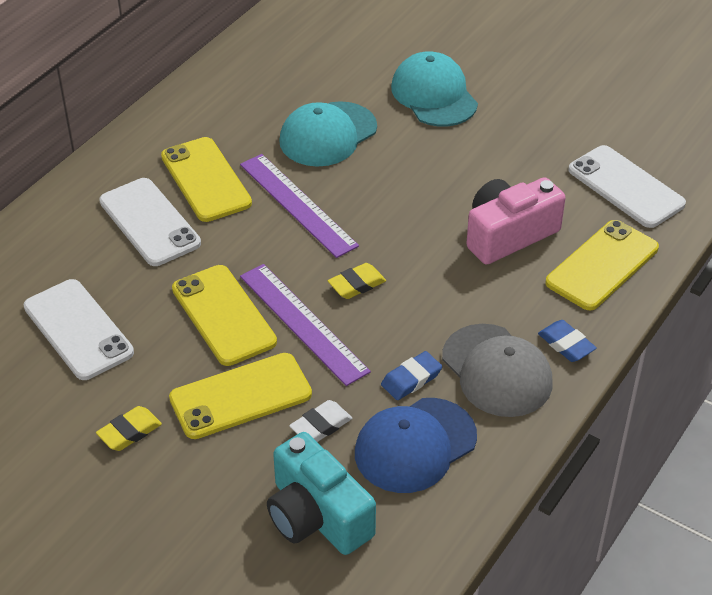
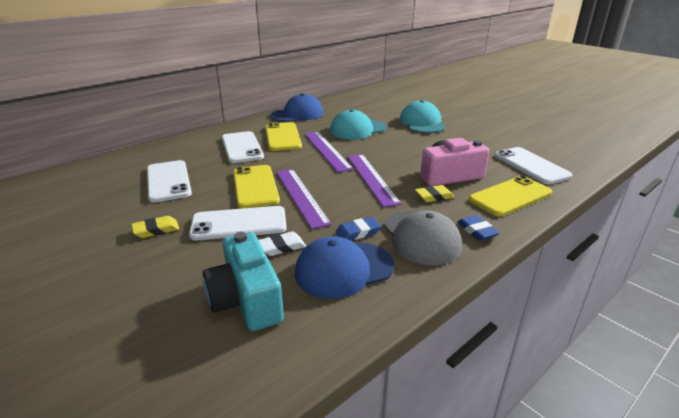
camera: 15 degrees right, 15 degrees down
(200, 104) = (297, 114): none -> blue cap
(241, 396) = (239, 224): yellow phone -> white phone
(357, 284) = (344, 184): yellow eraser -> yellow eraser (434, 196)
(393, 262) = (371, 178): none -> purple ruler

